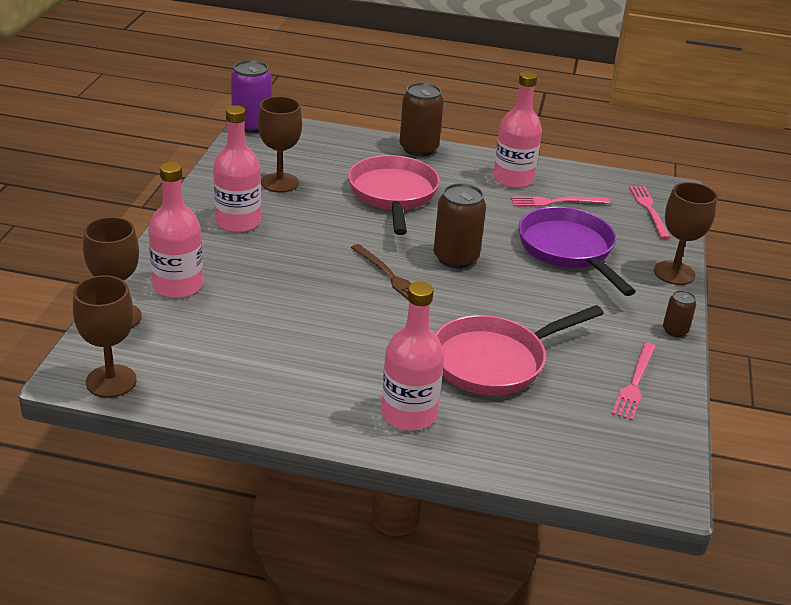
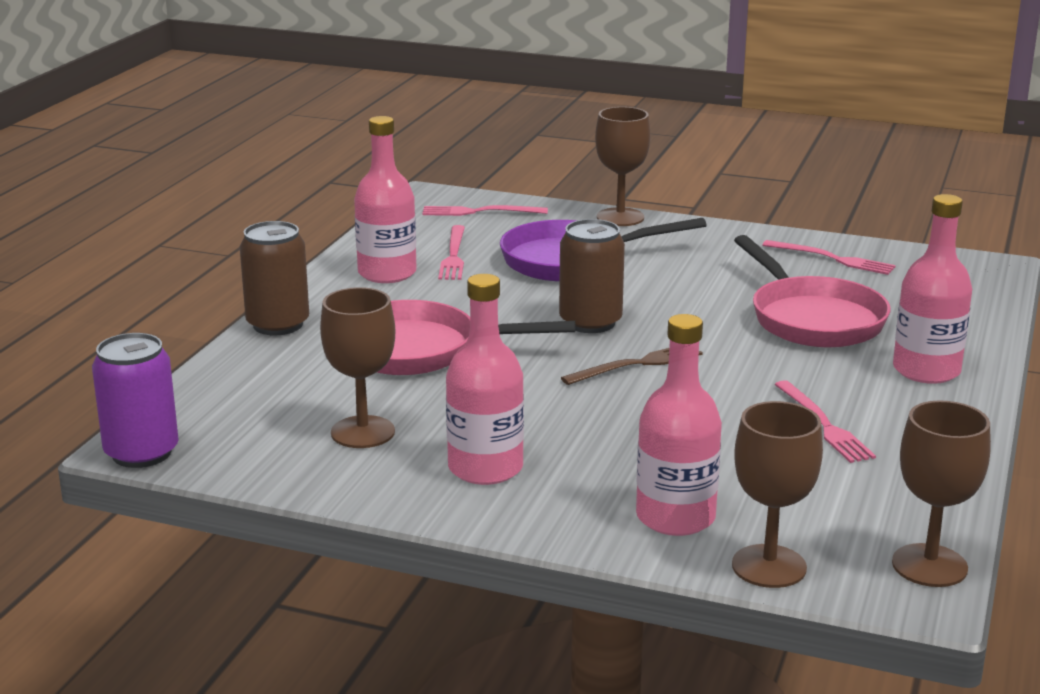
camera: 80 degrees left, 10 degrees down
(306, 353) = (824, 424): none -> pink fork
(675, 330) = (733, 231): brown can -> none

